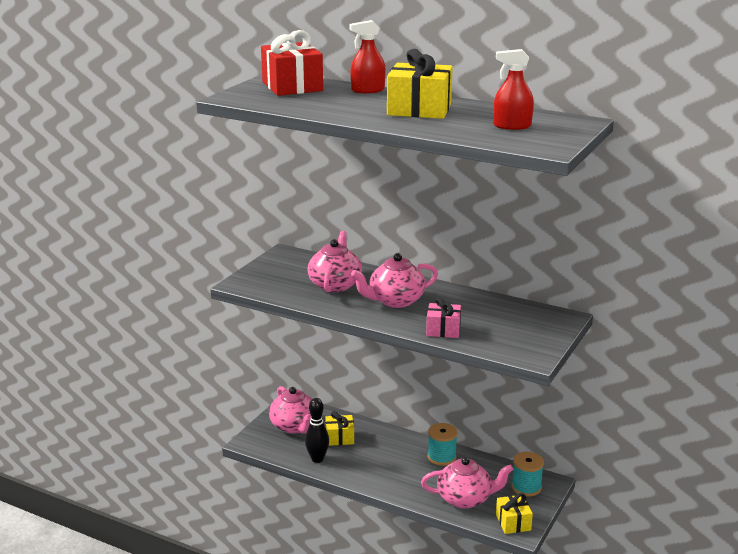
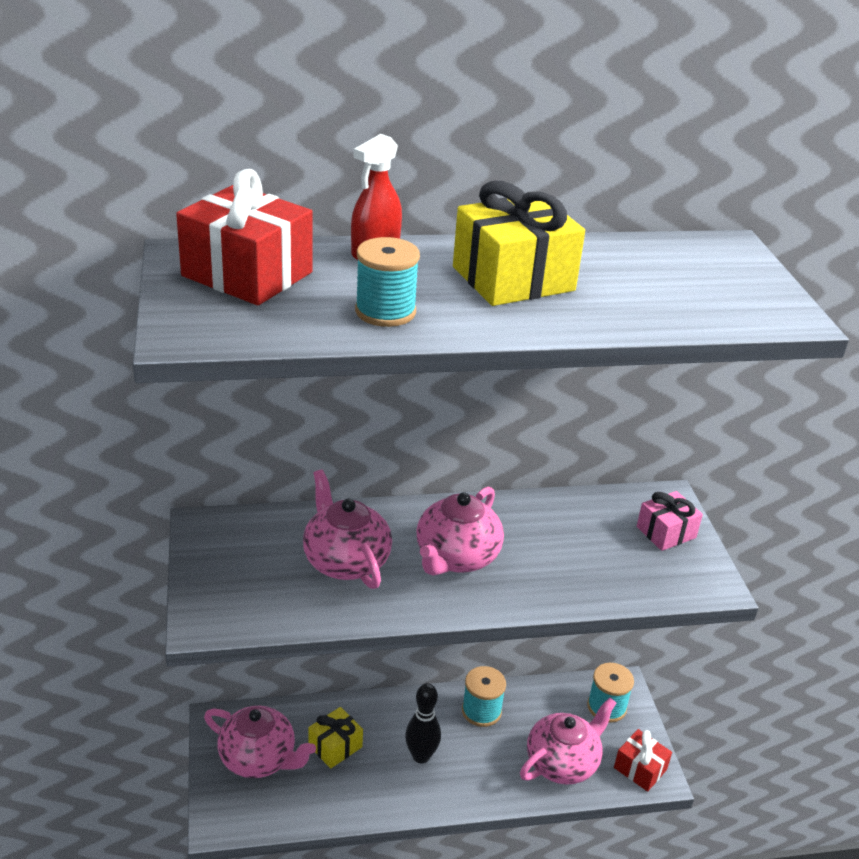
camera: 40 degrees left, 10 degrees up
(317, 459) = (338, 799): black bowling pin -> black bowling pin (421, 756)
(331, 107) = (385, 311): none -> turquoise spool
(443, 330) = (570, 586): pink gift -> pink gift (666, 532)
(512, 126) = (677, 281): red spray bottle -> none
(513, 522) = (640, 769): yellow gift -> red gift

